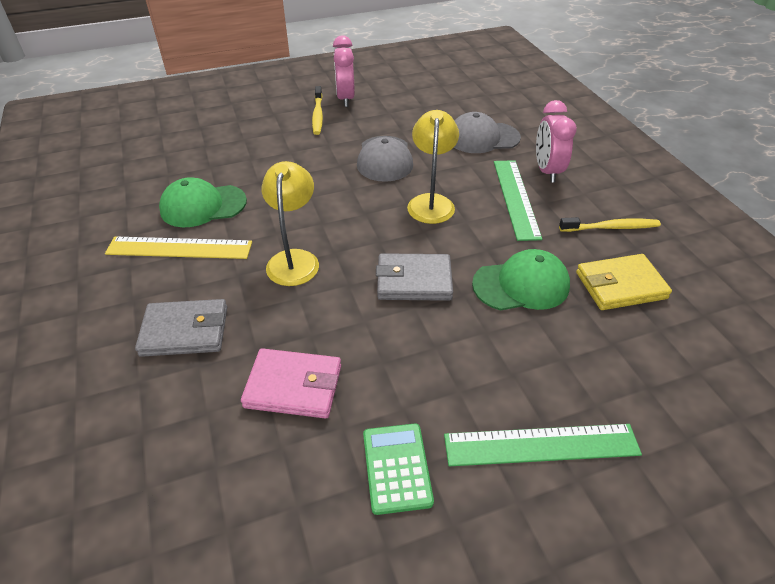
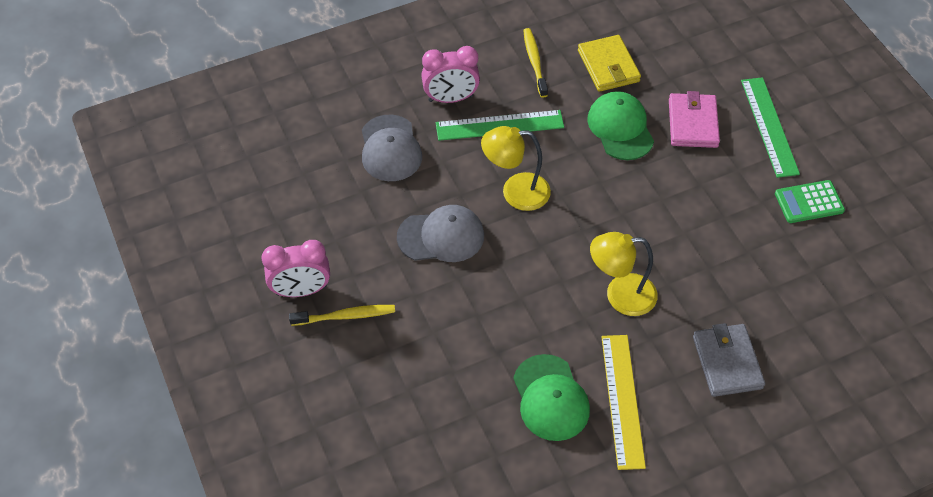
camera: 95 degrees left, 10 degrees up
(293, 386) = (762, 271): pink wallet -> pink wallet (693, 123)
(414, 280) = (630, 201): grey wallet -> none

